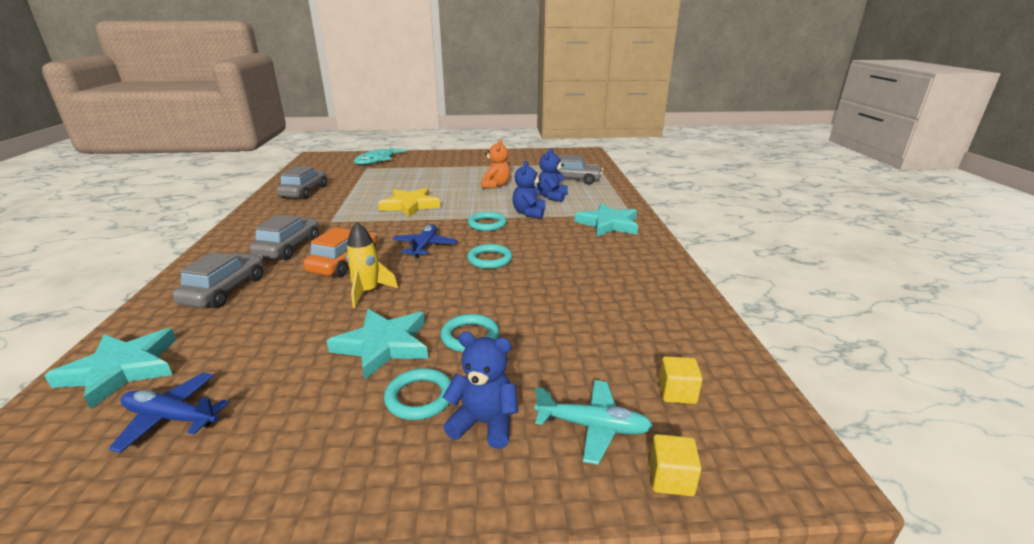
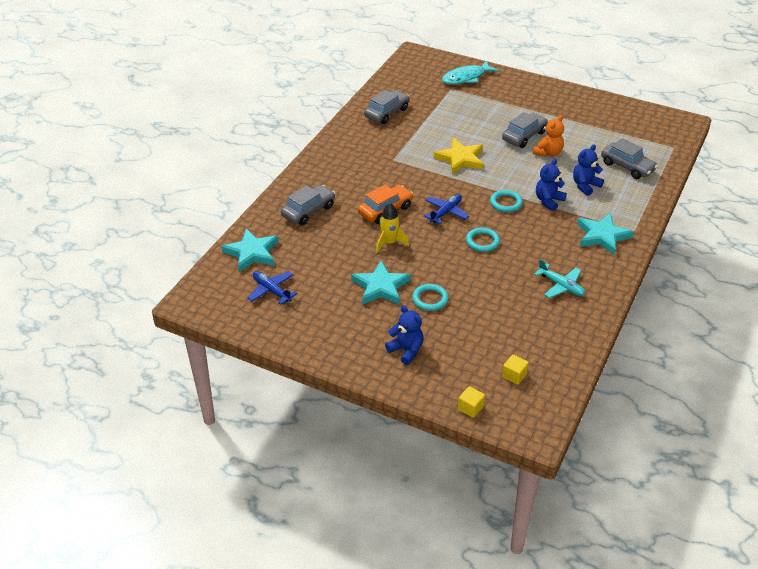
camera: 30 degrees right, 15 degrees up
(288, 247) = (355, 181): grey car -> grey car (524, 136)
(420, 397) = (384, 325): turquoise ring -> none
(593, 426) = (455, 373): turquoise plane -> turquoise plane (561, 286)

